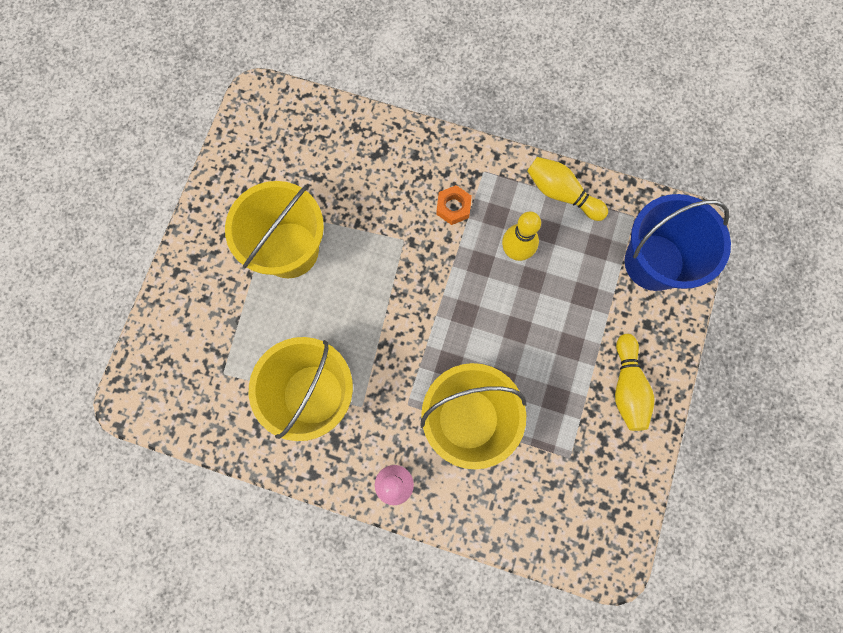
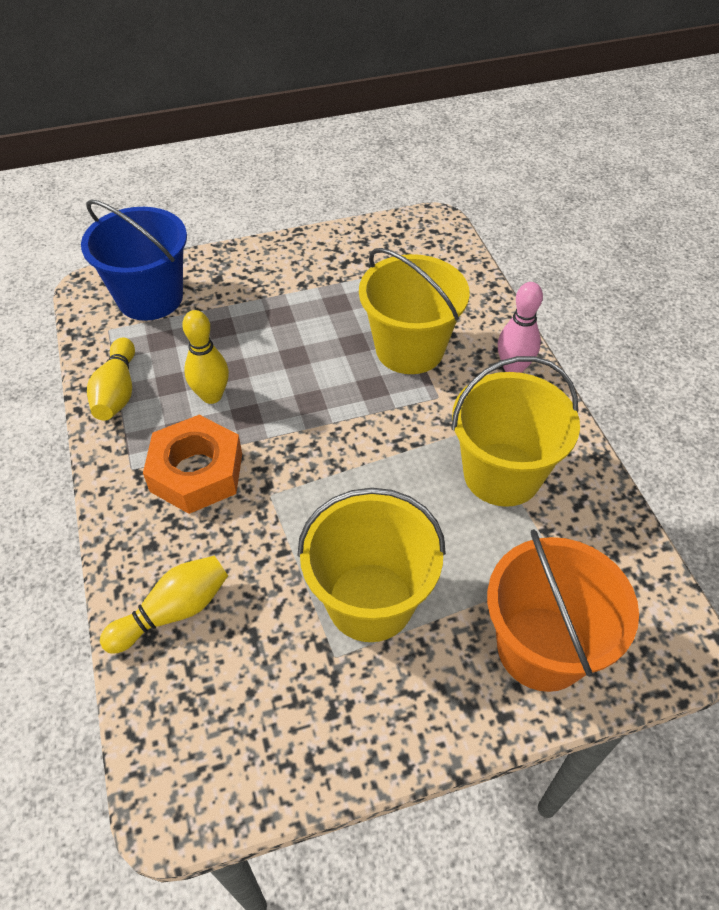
camera: 125 degrees left, 25 degrees down
(192, 321) = (542, 648): none -> orange bucket
(453, 207) = (196, 472): orange nut -> orange nut, size x1.97
(627, 387) = (286, 267): yellow bowling pin -> yellow bowling pin (173, 612)

